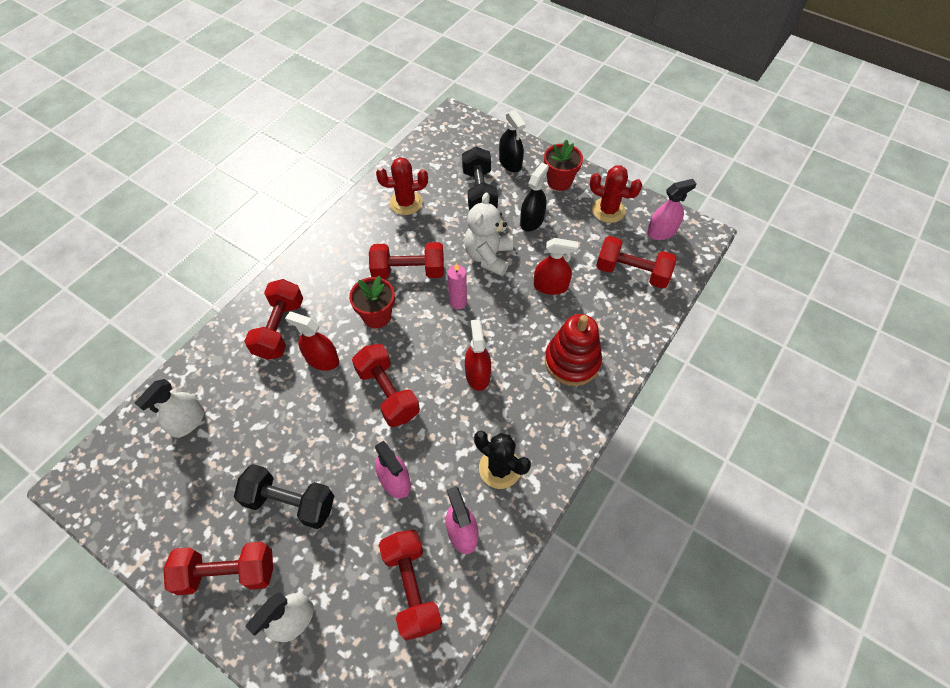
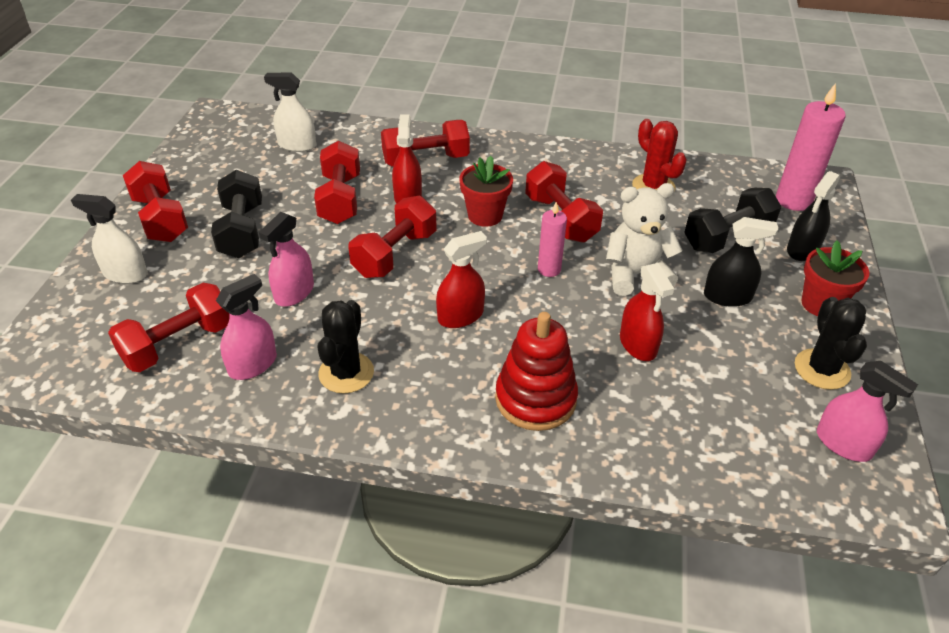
camera: 65 degrees right, 15 degrees down
(464, 141) = (793, 200): none -> pink candle
(608, 210) = (822, 369): red cactus -> black cactus
(632, 272) = (733, 426): red dumbbell -> red dumbbell (340, 199)

